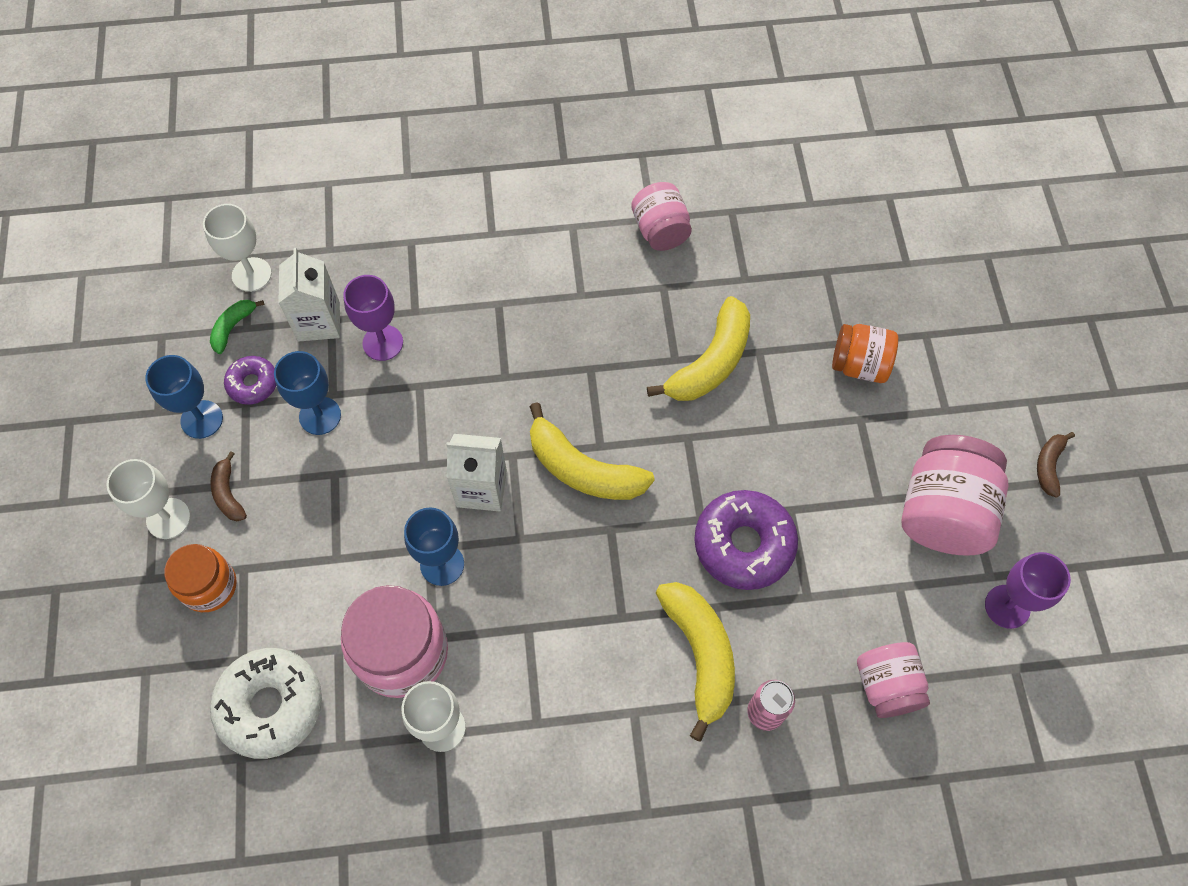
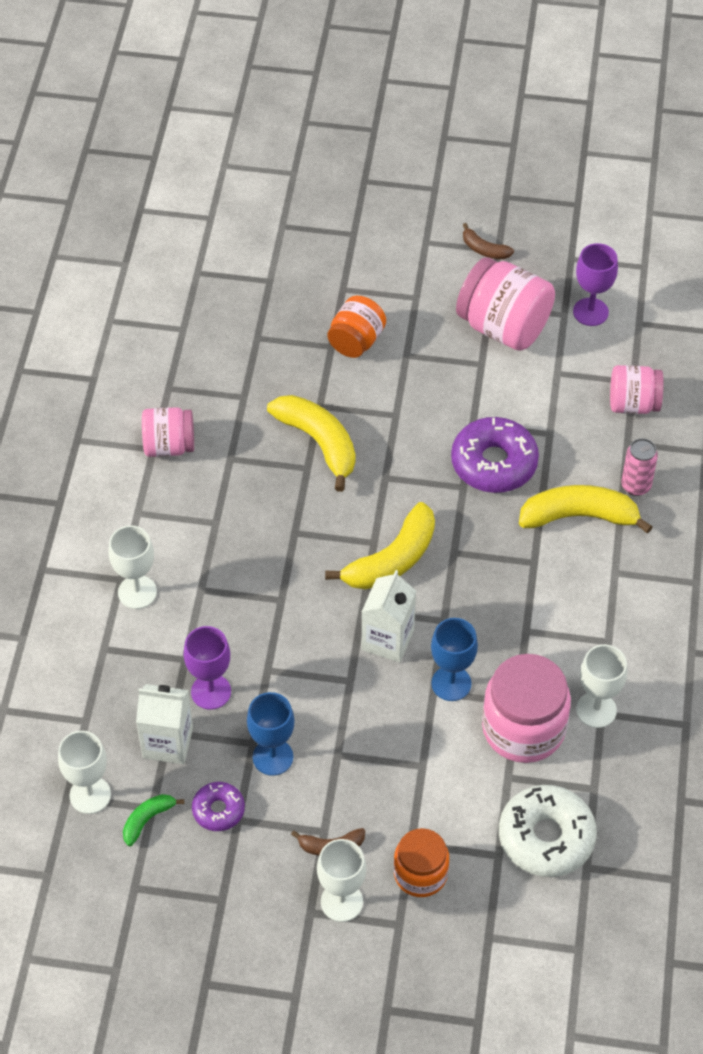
camera: 75 degrees left, 10 degrees down
(202, 419) = (243, 860): blue goblet -> none
(233, 327) = (147, 820): green banana -> green banana turned 90 degrees clockwise
(480, 251) = (137, 592): none -> white goblet

